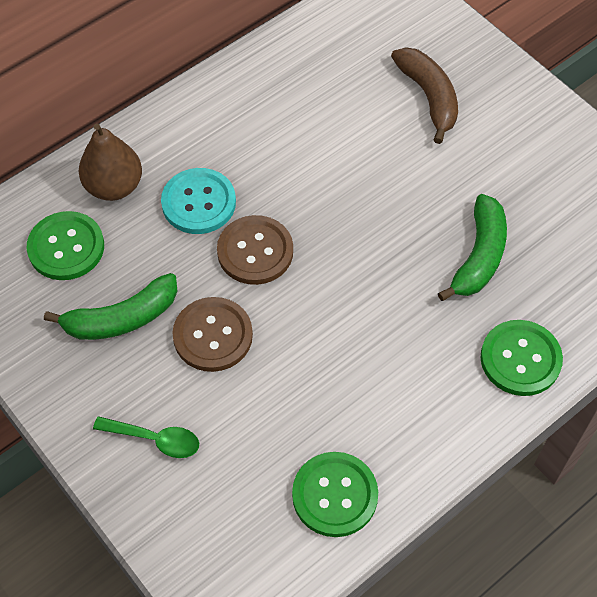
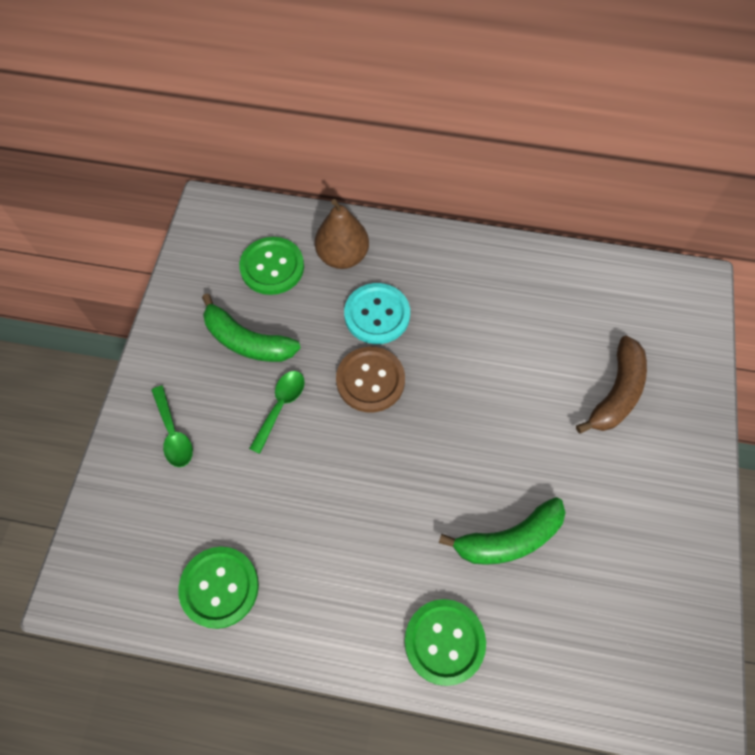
camera: 50 degrees right, 5 degrees up
(213, 335) = (280, 406): brown button -> green spoon

